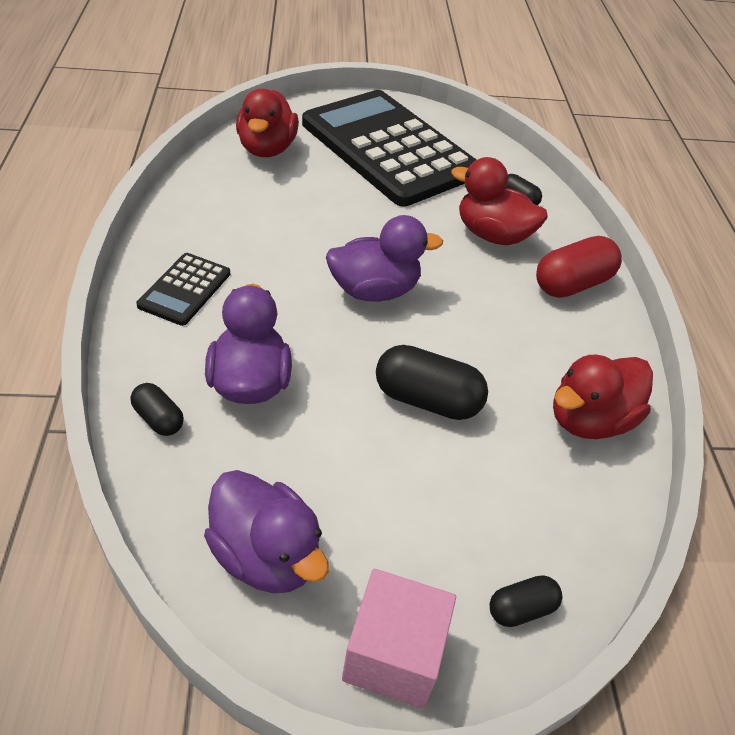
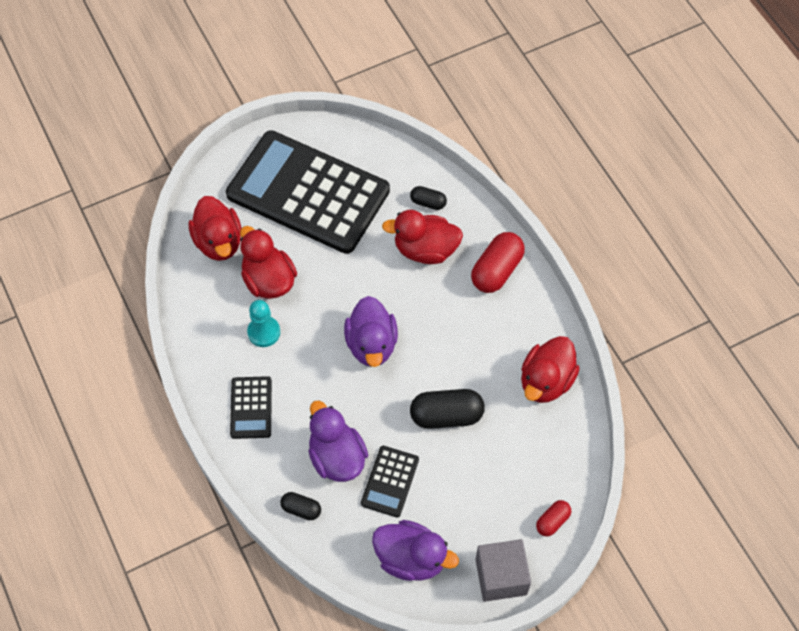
camera: 20 degrees left, 15 degrees up
(256, 232) = (264, 332): none -> turquoise pawn
(295, 194) = (268, 280): none -> red duck
(301, 441) = (390, 481): none -> black calculator
(374, 290) = (371, 344): purple duck -> purple duck turned 120 degrees clockwise
(393, 654) = (501, 576): pink cube -> grey cube
(521, 608) = (552, 521): black capsule -> red capsule

